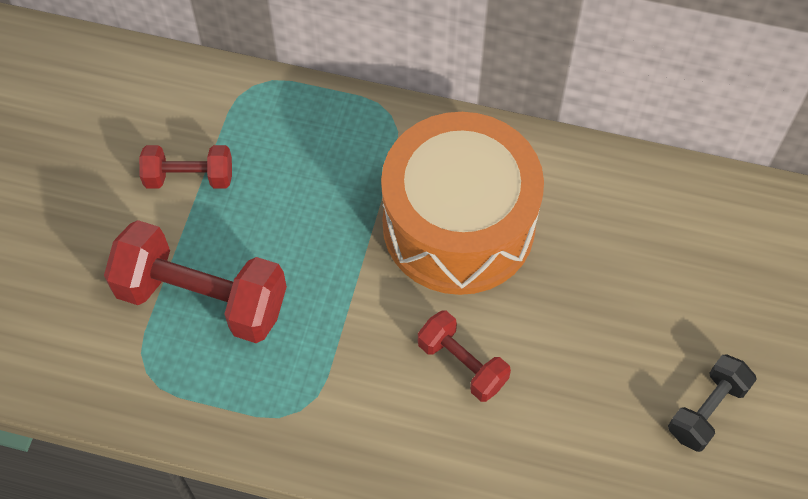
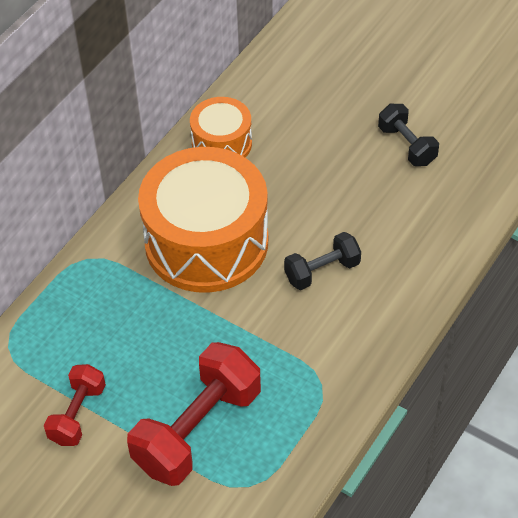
camera: 70 degrees left, 10 degrees down
(462, 364) = (322, 271): red dumbbell -> black dumbbell
(613, 194) = (222, 143): none -> orange drum

